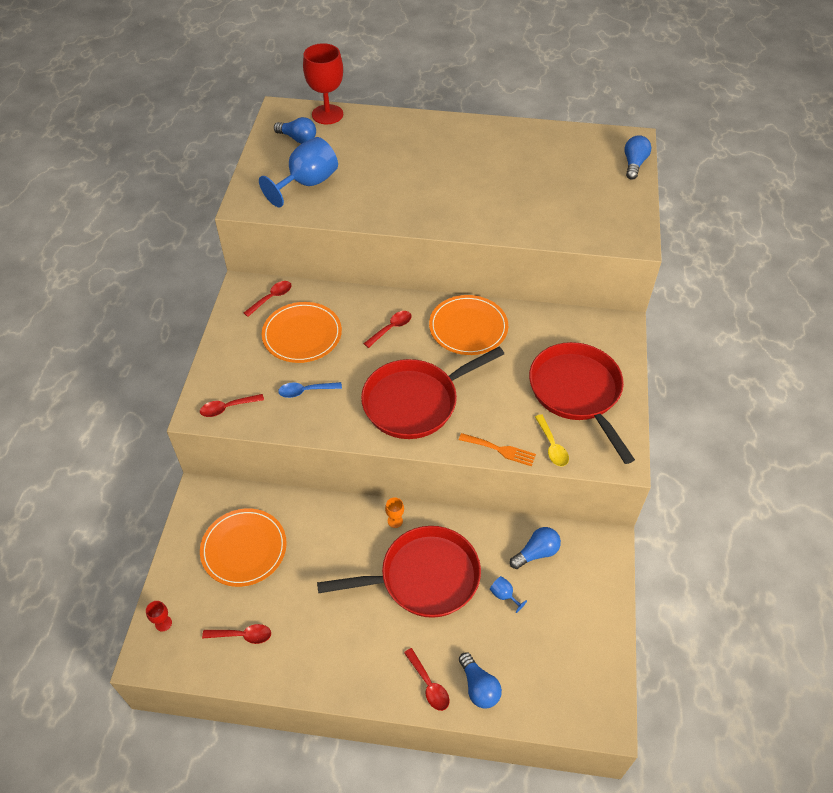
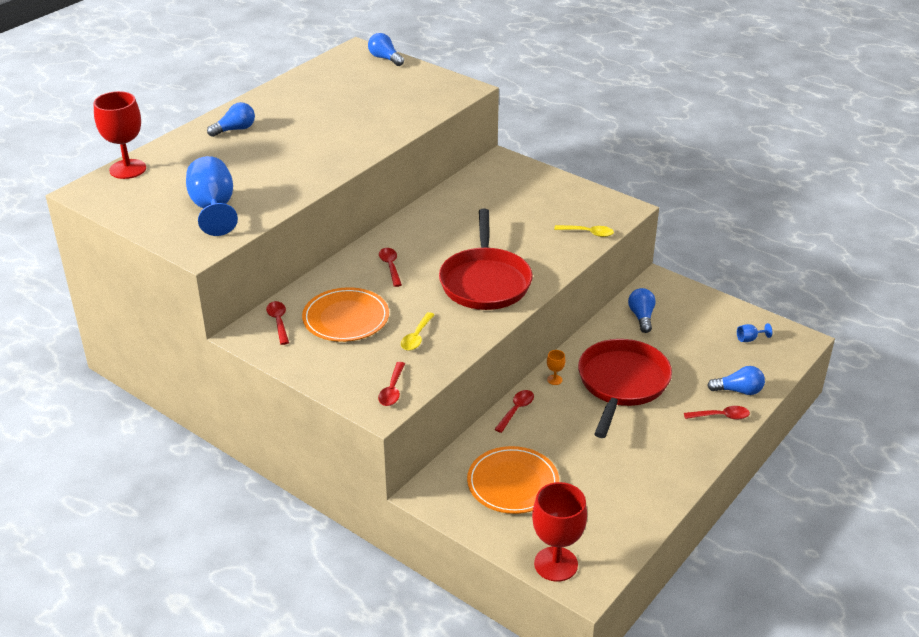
camera: 60 degrees left, 15 degrees down
(163, 623) = (556, 564): red goblet -> red goblet, size x2.41
(242, 635) = (605, 512): red spoon -> red spoon (516, 410)
(298, 139) = (141, 195): blue light bulb -> blue light bulb (235, 129)
(305, 391) = (416, 337): blue spoon -> yellow spoon
(468, 327) = (430, 227): orange plate -> none
(500, 450) = (571, 257): orange fork -> none
(504, 595) = (668, 348): blue goblet -> blue goblet (749, 339)
(577, 392) = (547, 203): red pan -> none

